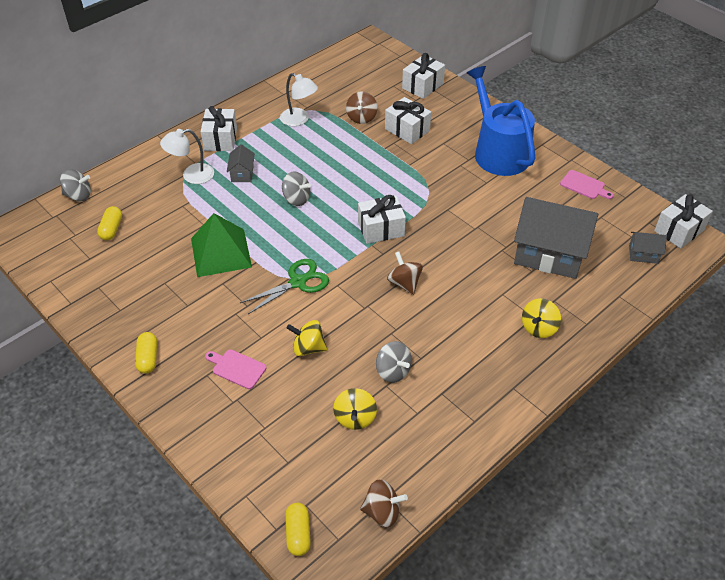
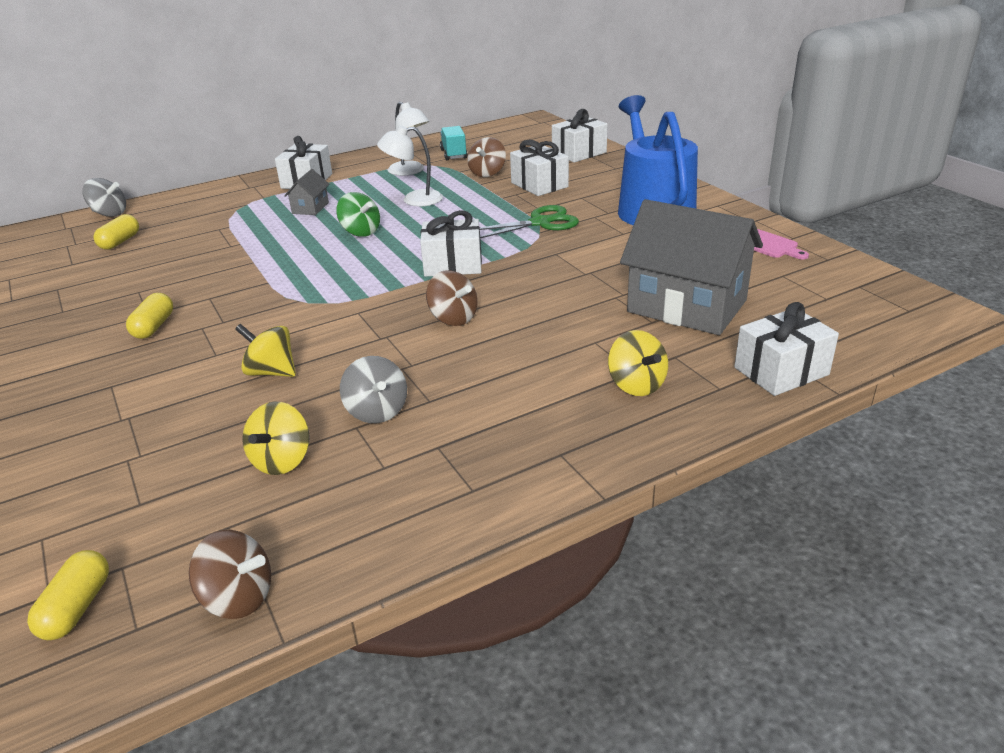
camera: 15 degrees right, 15 degrees down
(148, 358) = (51, 360): yellow capsule -> yellow capsule (154, 327)
(191, 175) = (250, 206): white lamp -> white lamp (414, 200)
(221, 252) = (230, 270): green pyramid -> none
(237, 368) = (157, 383): pink cutting board -> none
(296, 199) = (360, 232): grey spinning top -> green spinning top
(298, 282) = (306, 305): green scissors -> green scissors (540, 223)
(324, 94) = (453, 154): none -> turquoise truck
(404, 283) = (453, 318): brown spinning top -> brown spinning top turned 150 degrees clockwise
(538, 328) = (636, 385): yellow spinning top -> yellow spinning top turned 75 degrees counterclockwise
(643, 254) = (841, 318): grey house -> none
(679, 230) = (908, 298): white gift -> white gift (781, 371)

